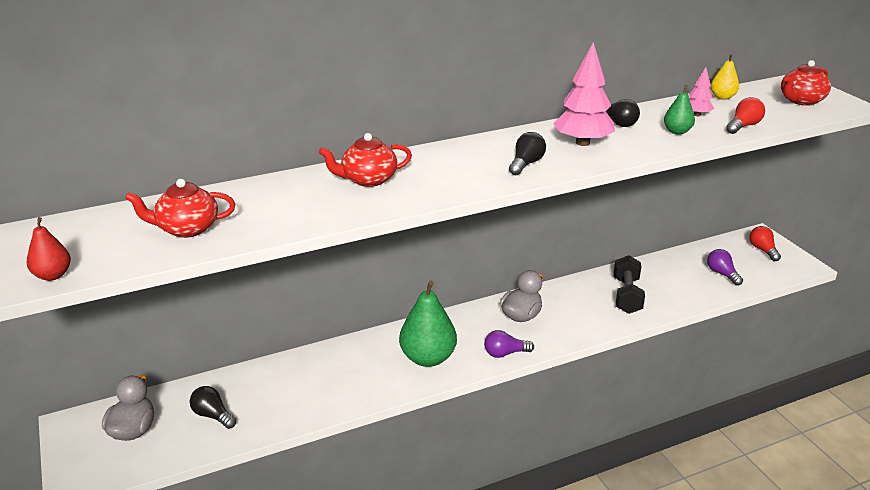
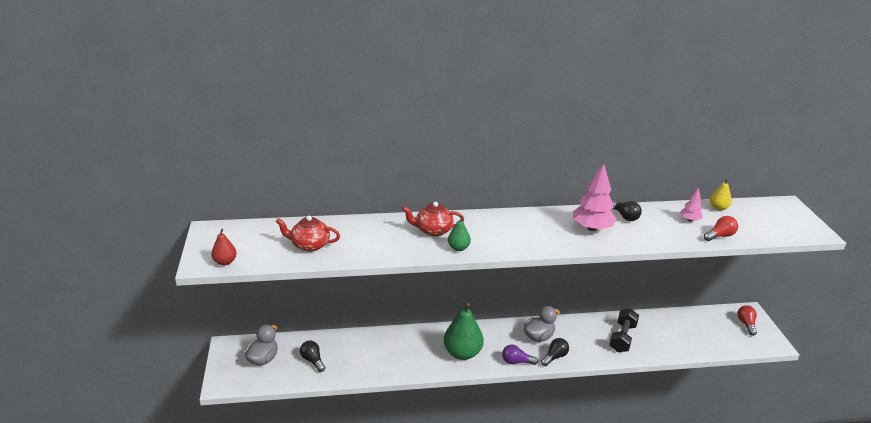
camera: 15 degrees right, 0 degrees up
(526, 164) = (543, 238): black light bulb -> black light bulb (554, 357)
(677, 132) = (666, 231): green pear -> green pear (458, 248)
(722, 274) = (704, 336): purple light bulb -> none
(801, 101) = (779, 221): red teapot -> none

